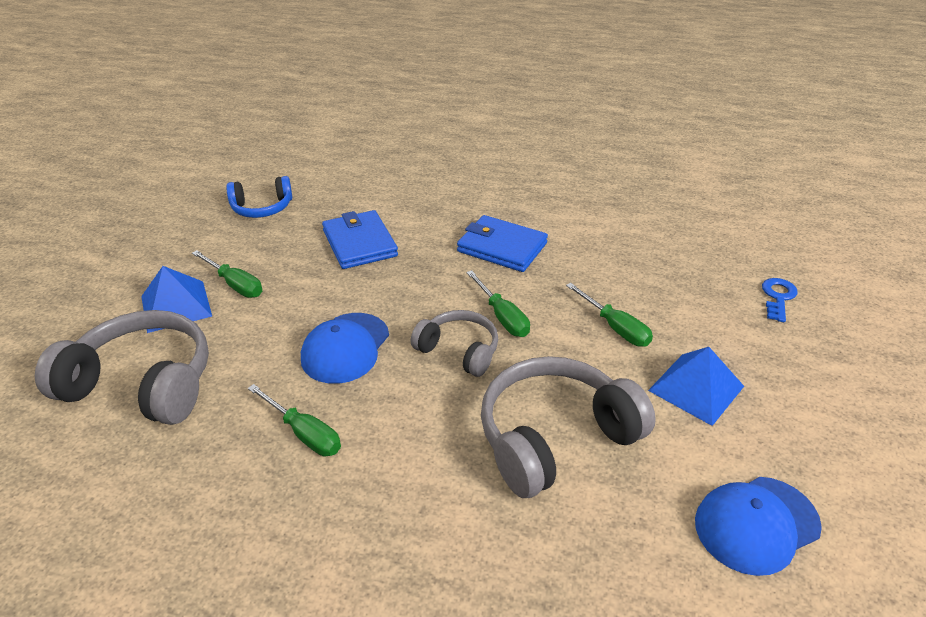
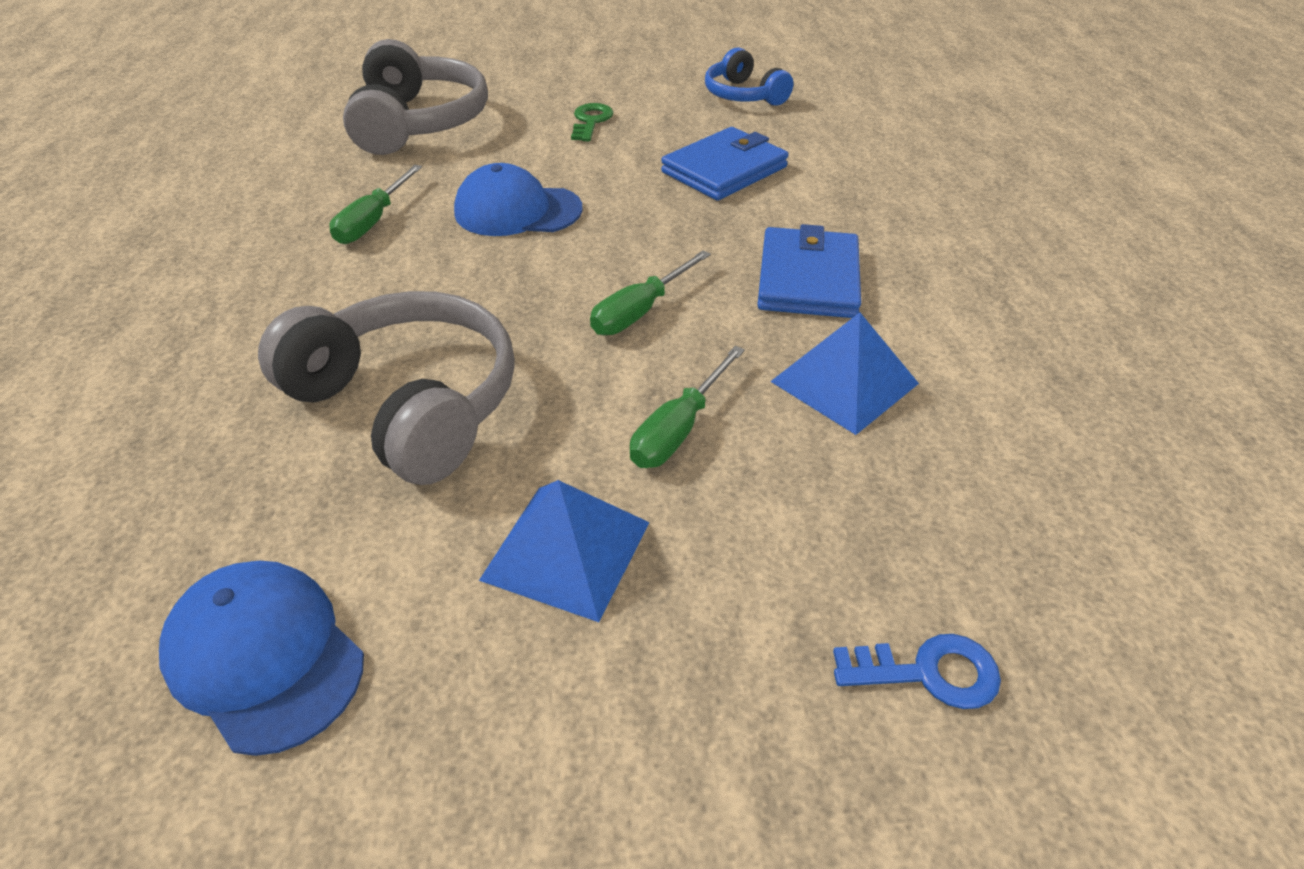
camera: 70 degrees right, 5 degrees up
(176, 306) = (538, 104): blue pyramid -> blue pyramid (844, 382)
(235, 284) = (591, 121): green screwdriver -> green key
(459, 350) = (550, 290): grey headphones -> none

